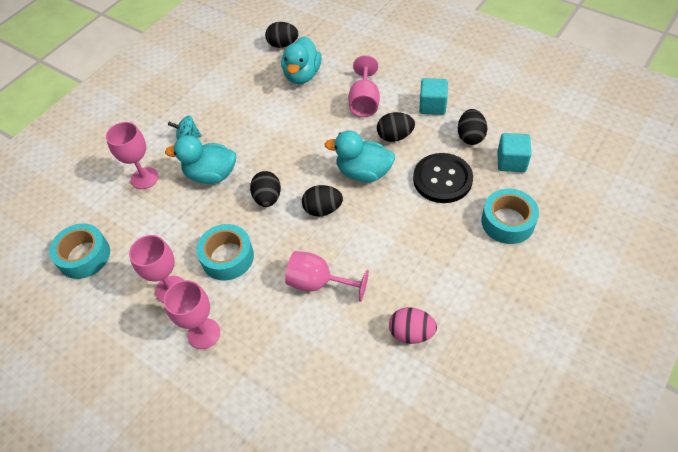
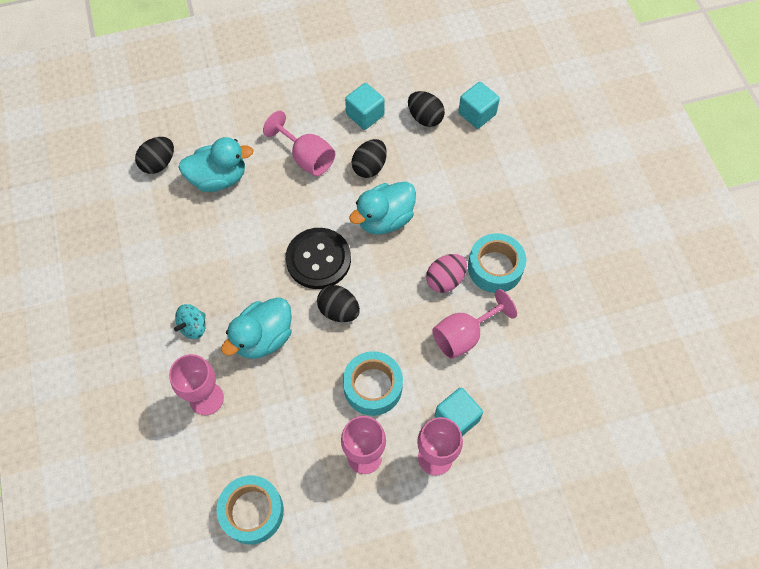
camera: 55 degrees left, 10 degrees up
(246, 325) = (457, 418): none -> turquoise cube
(302, 75) = (219, 178): turquoise duck -> turquoise duck turned 60 degrees counterclockwise
(323, 209) = (393, 278): black egg -> none
(411, 333) = (566, 305): pink egg -> pink egg (445, 280)
(442, 179) = (448, 171): black button -> black button (318, 259)
(507, 222) = (528, 164): turquoise tape -> turquoise tape (495, 268)

